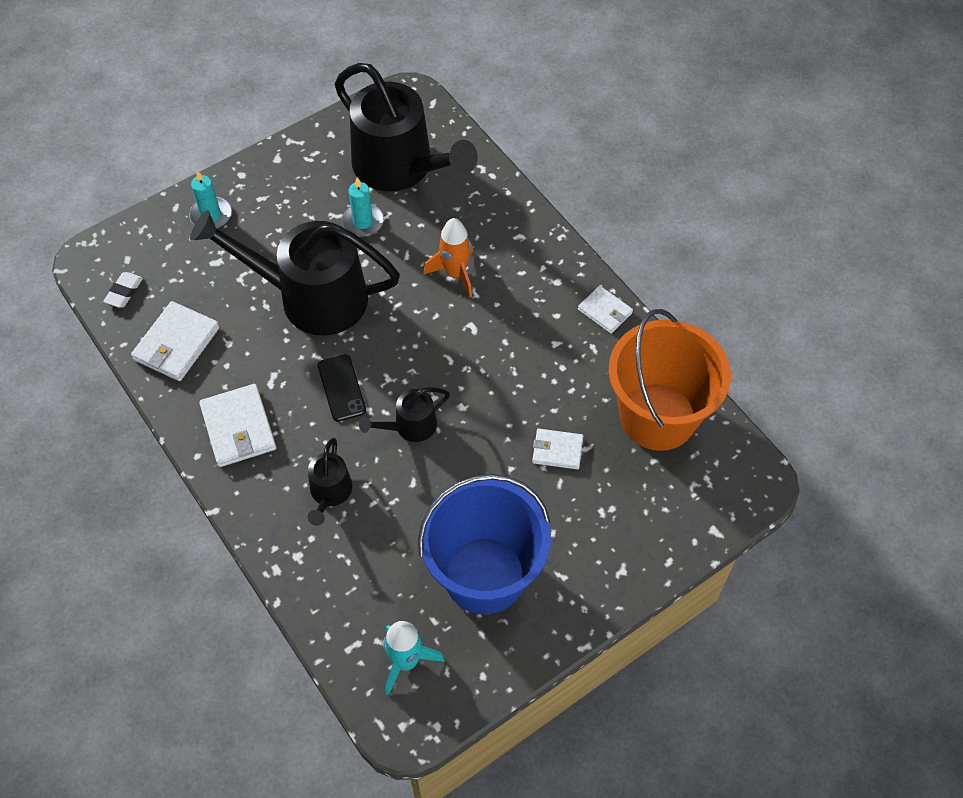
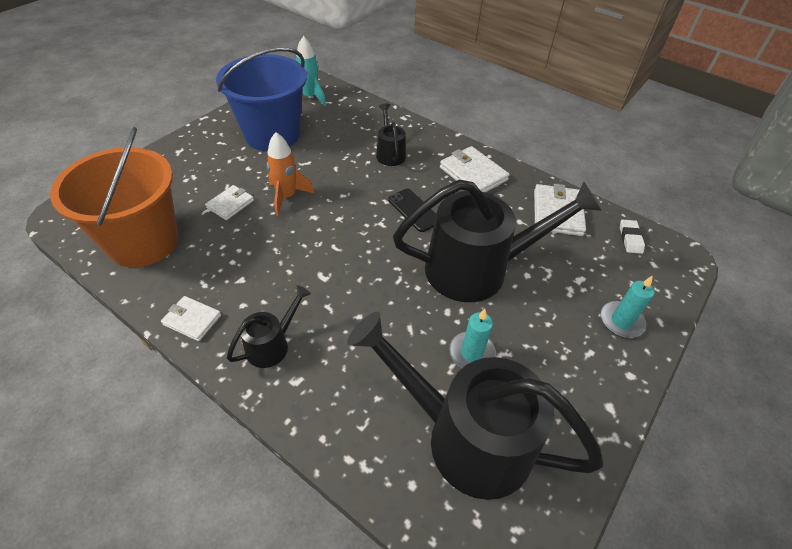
camera: 160 degrees right, 10 degrees down
(409, 426) = (350, 197): black watering can -> black watering can (272, 344)
(455, 273) = (354, 321): orange rocket -> orange rocket (287, 197)
(557, 450) = (230, 204): white wallet -> white wallet turned 45 degrees counterclockwise

